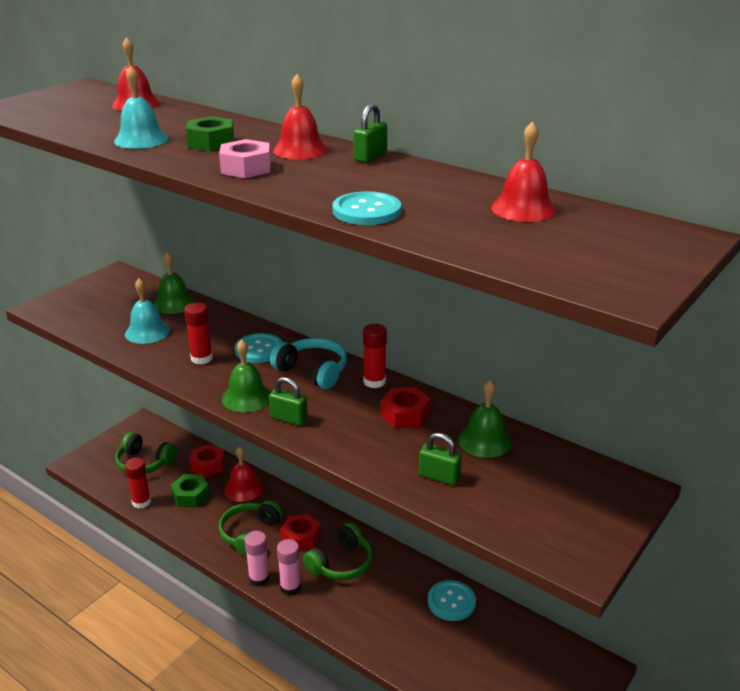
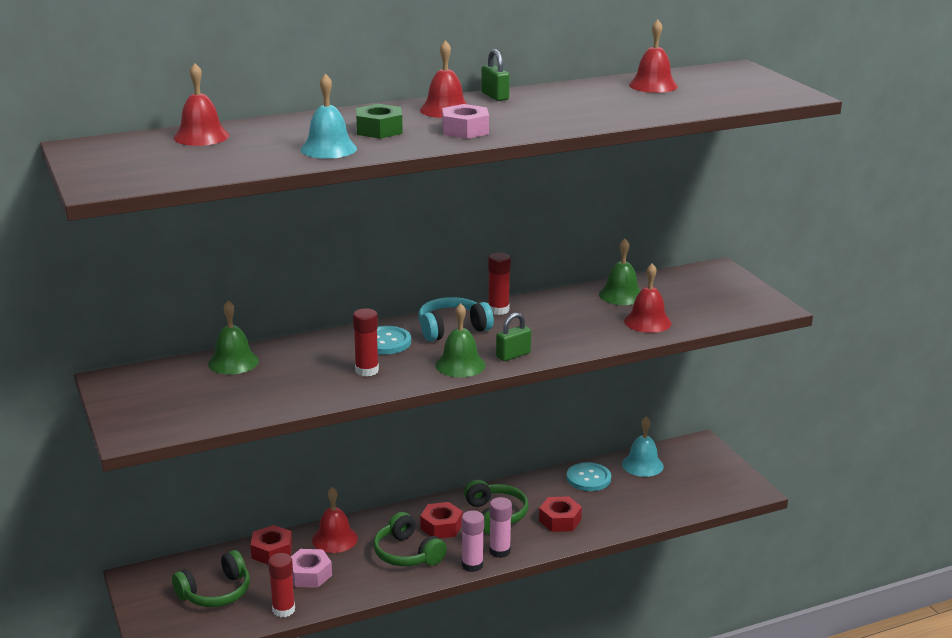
camera: 60 degrees left, 5 degrees down
(147, 332) = (276, 386): turquoise bell -> turquoise bell (642, 465)
(191, 496) = (309, 574): green nut -> pink nut
(366, 211) = (607, 117): turquoise button -> none
(405, 414) = (558, 311): red nut -> red nut (560, 520)
(439, 476) = (647, 322): green padlock -> red bell

